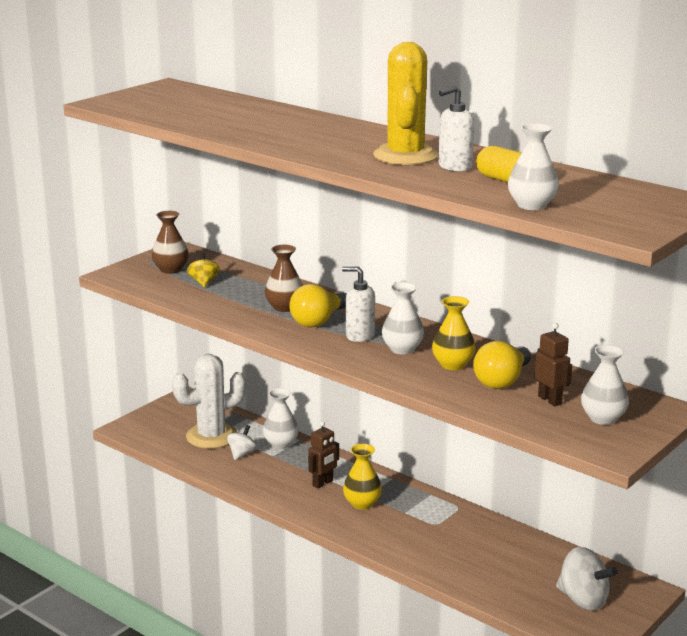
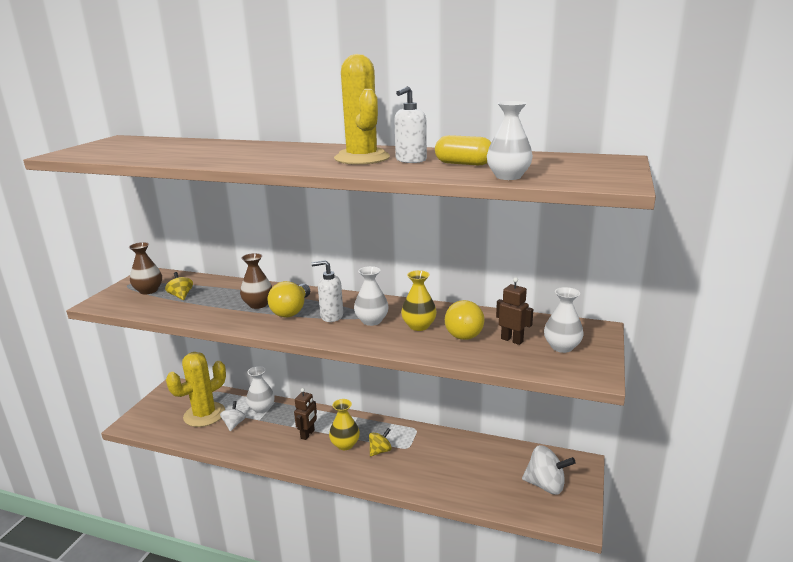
camera: 20 degrees left, 0 degrees up
(211, 436) = (204, 414): white cactus -> yellow cactus
(401, 519) = (380, 451): none -> yellow spinning top

